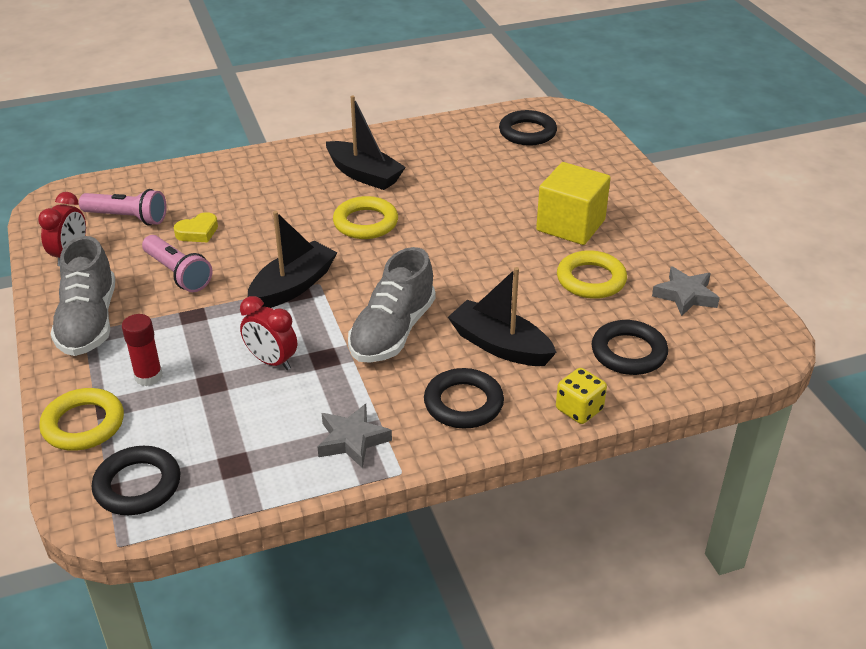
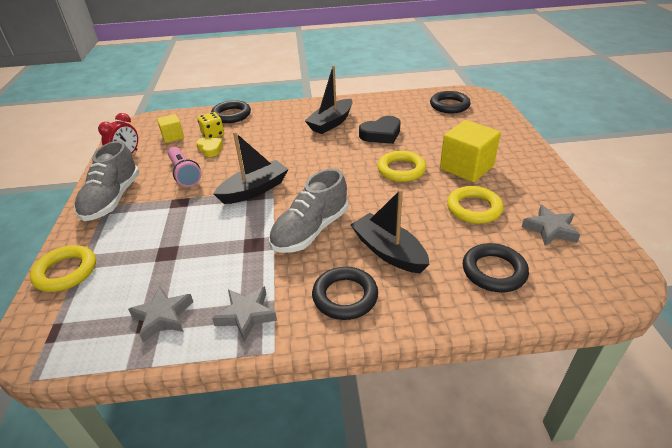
camera: 15 degrees right, 0 degrees up
(127, 218) = (173, 136): pink flashlight -> yellow cube
(137, 485) = (73, 328): black ring -> black ring (231, 115)
(148, 376) = (128, 242): red glue stick -> none
(198, 232) = (210, 149): yellow heart -> yellow heart turned 105 degrees counterclockwise
(248, 456) = (163, 316): none -> grey star
(271, 361) = (215, 242): red clock -> none
(364, 175) = (331, 123): black boat -> black boat turned 75 degrees clockwise
(365, 223) = (320, 153): yellow ring -> yellow ring (401, 170)
(443, 186) = (381, 134): none -> black heart
(579, 409) = (440, 316): yellow dice -> yellow dice (213, 134)

